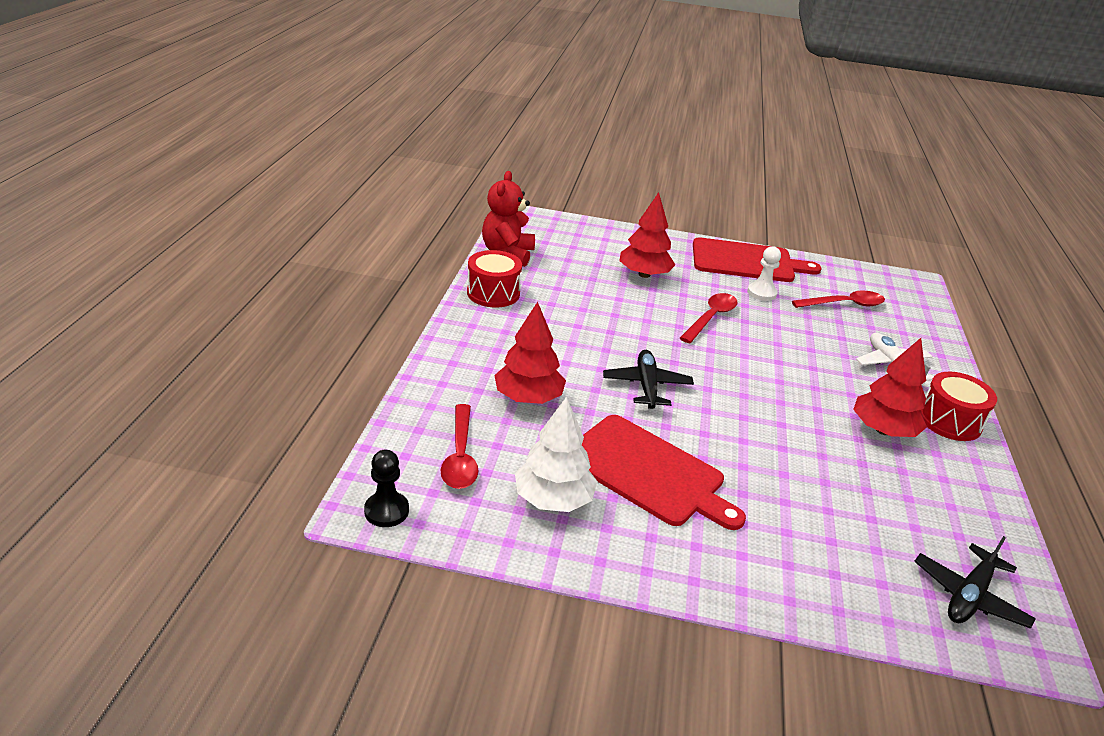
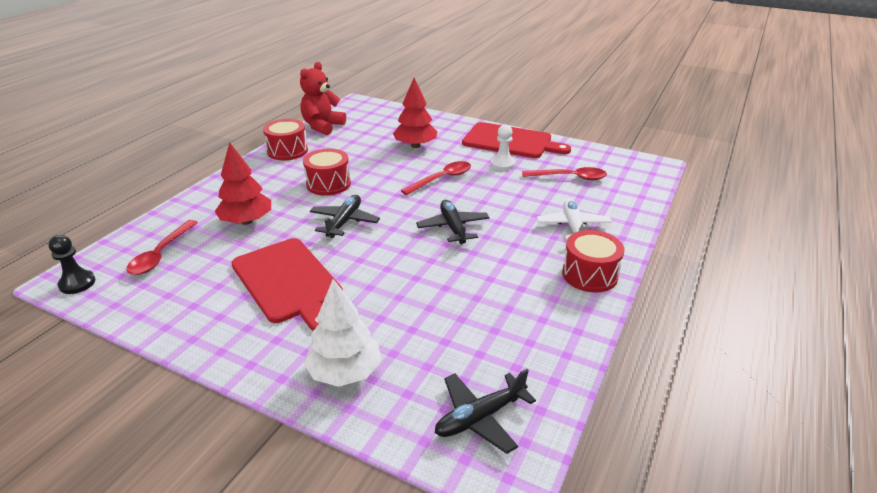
camera: 20 degrees right, 0 degrees up
(553, 499) = (199, 291): white tree -> white tree (345, 372)
(585, 336) = (328, 184): none -> red drum
(772, 380) = (453, 227): none -> black plane
(883, 430) = (518, 275): red tree -> none

